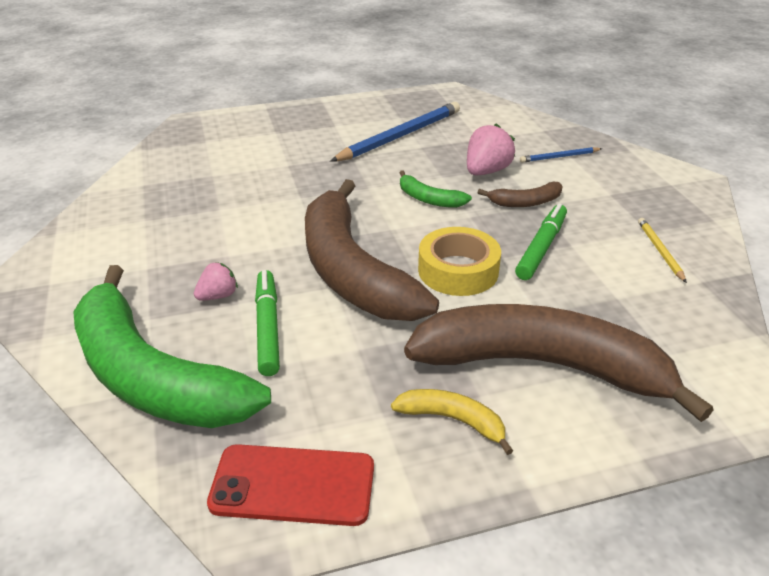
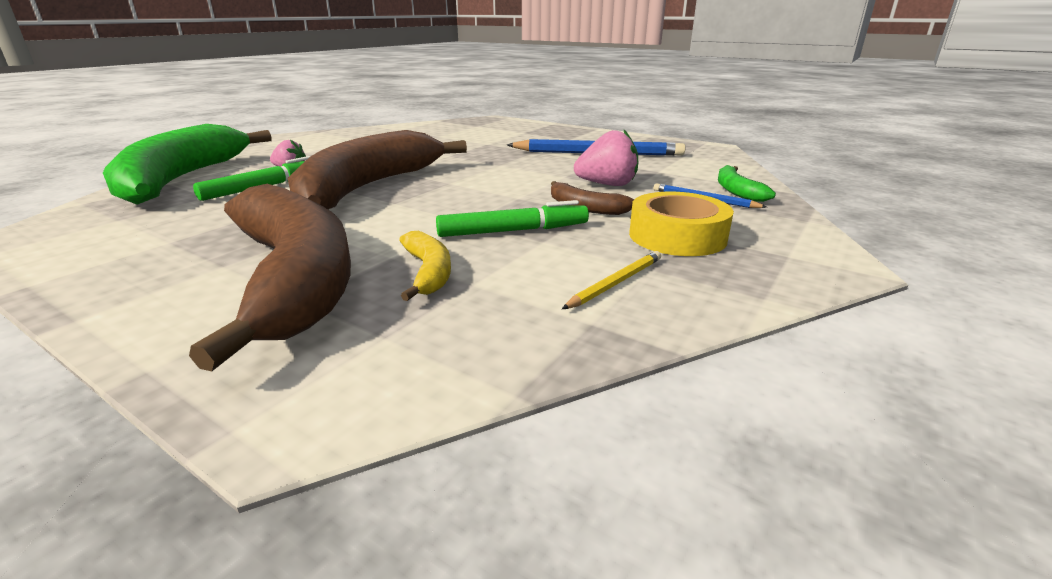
camera: 50 degrees right, 10 degrees down
(293, 485) = (64, 238): red phone -> none
(429, 199) = (518, 181): green banana -> green banana (736, 191)
(452, 420) = (175, 264): yellow banana -> yellow banana (428, 272)
(458, 270) = (419, 213): yellow tape -> yellow tape (677, 236)

